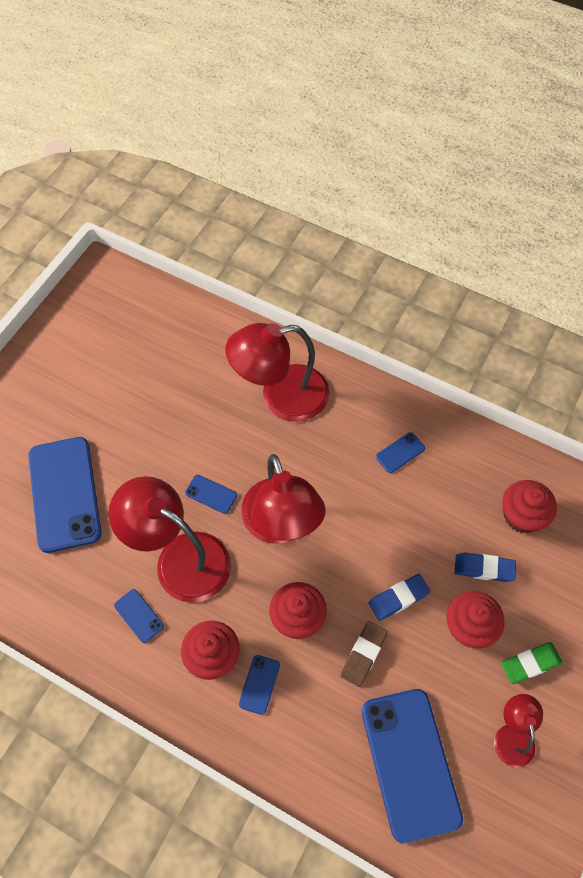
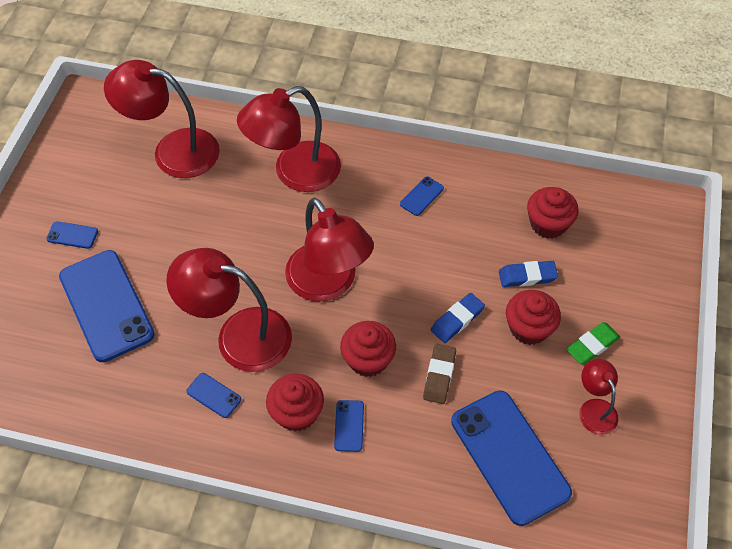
camera: 15 degrees left, 5 degrees down
(170, 345) = (173, 151): none -> red lamp
(211, 494) = (252, 272): blue phone -> blue phone (72, 235)

